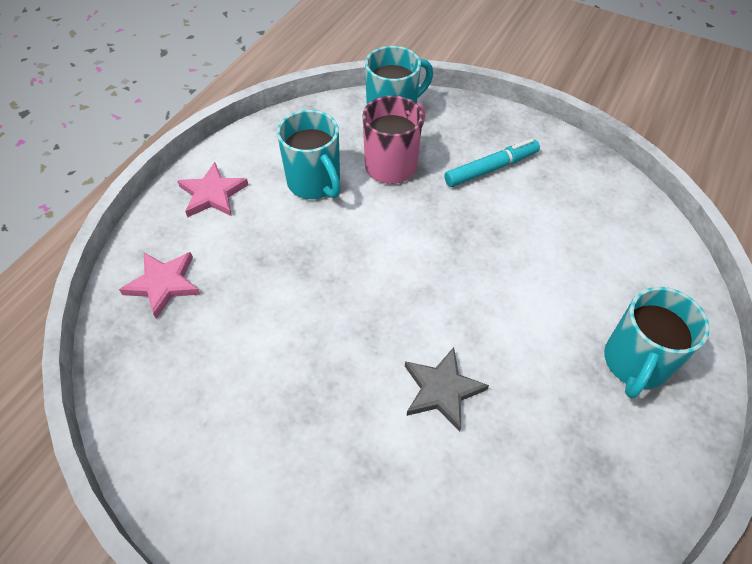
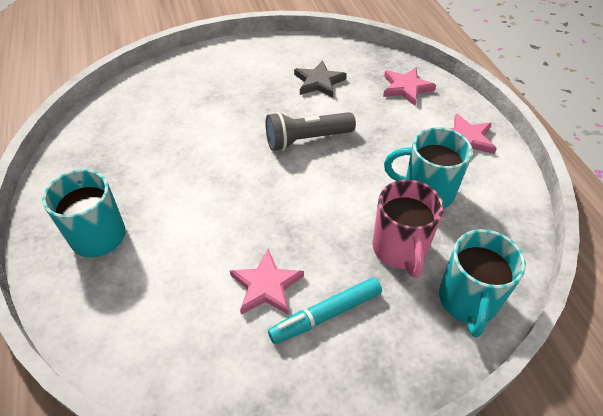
camera: 135 degrees right, 5 degrees down
(341, 308) = (306, 140): none -> grey flashlight
(442, 390) = (209, 143): grey star -> grey star (319, 82)
(491, 169) = (326, 314): turquoise marker -> turquoise marker turned 45 degrees clockwise
(515, 212) = (266, 286): none -> pink star

